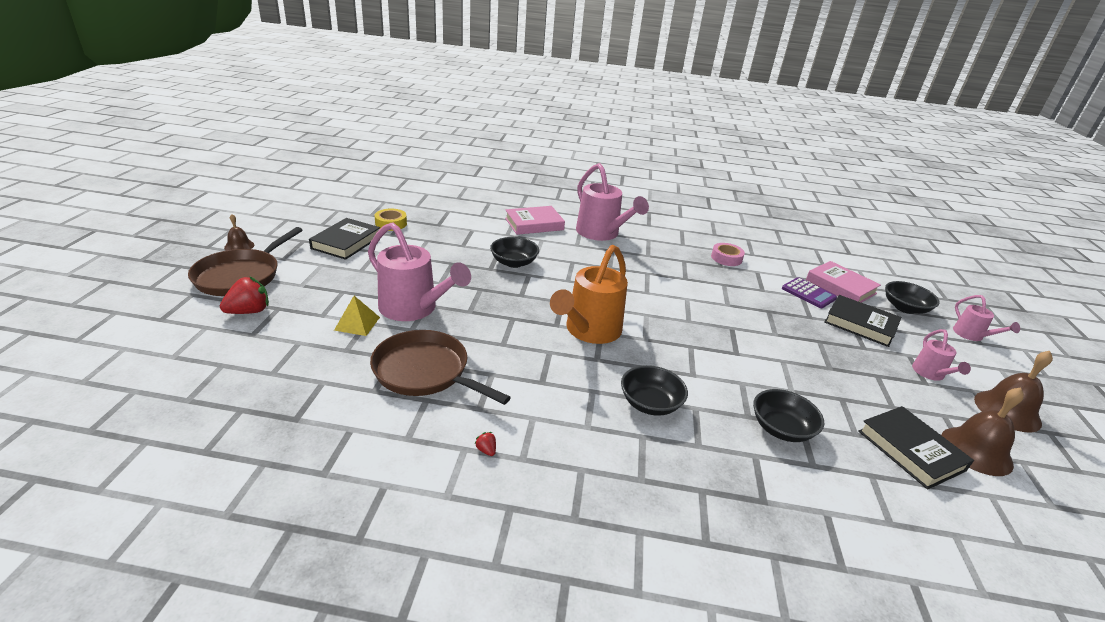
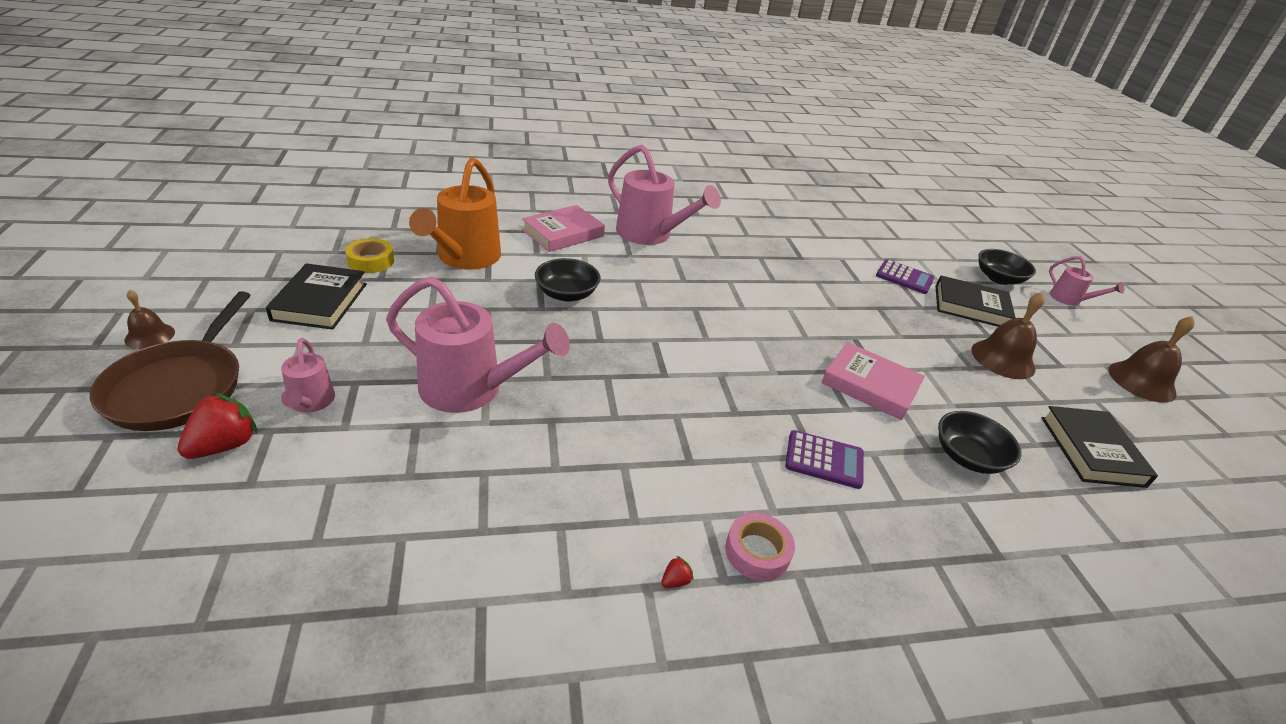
camera: 20 degrees left, 5 degrees up
(357, 323) = (403, 429): yellow pyramid -> none
(425, 372) = (537, 483): brown pan -> none
(486, 450) = (675, 581): red strawberry -> red strawberry turned 105 degrees clockwise
(589, 331) = (706, 376): orange watering can -> orange watering can (464, 258)
(650, 403) = (824, 460): black bowl -> purple calculator
(726, 258) = (802, 246): pink tape -> pink tape (757, 552)
(840, 286) = (929, 263): pink book -> pink book (870, 385)
(910, 450) = (1091, 451): black book -> black book turned 45 degrees clockwise
(930, 374) = (1060, 354): pink watering can -> pink watering can (310, 403)
(976, 450) = (1142, 435): brown bell -> brown bell (1003, 359)

